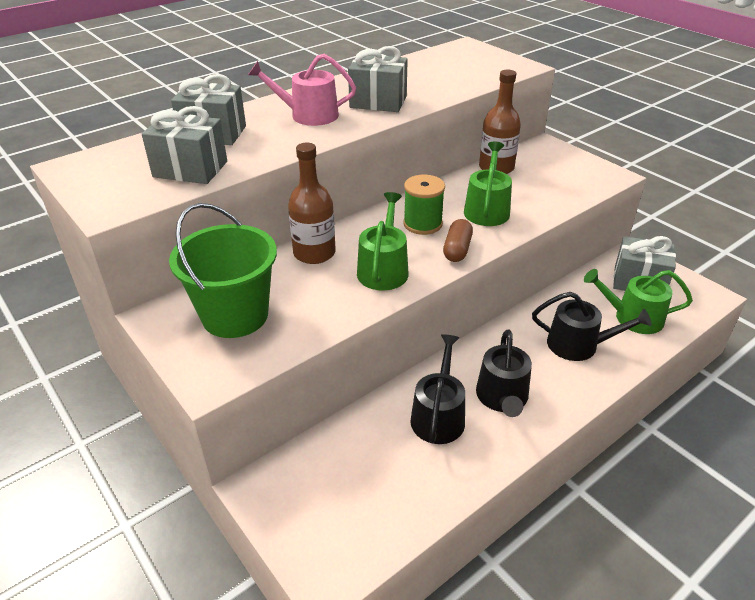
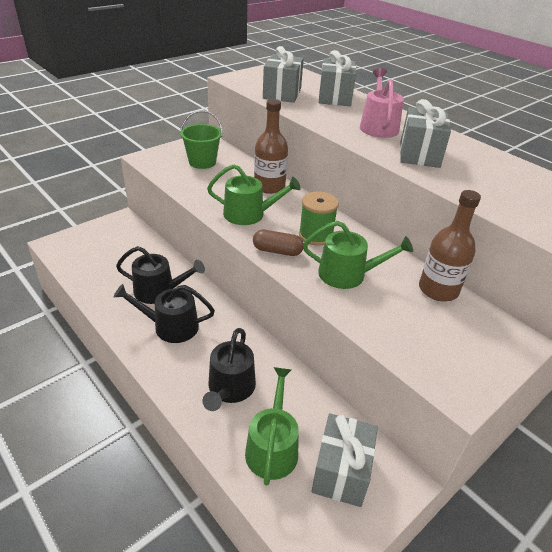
camera: 85 degrees right, 0 degrees up
(235, 315) = (202, 162): green bucket -> green bucket, size x0.66

